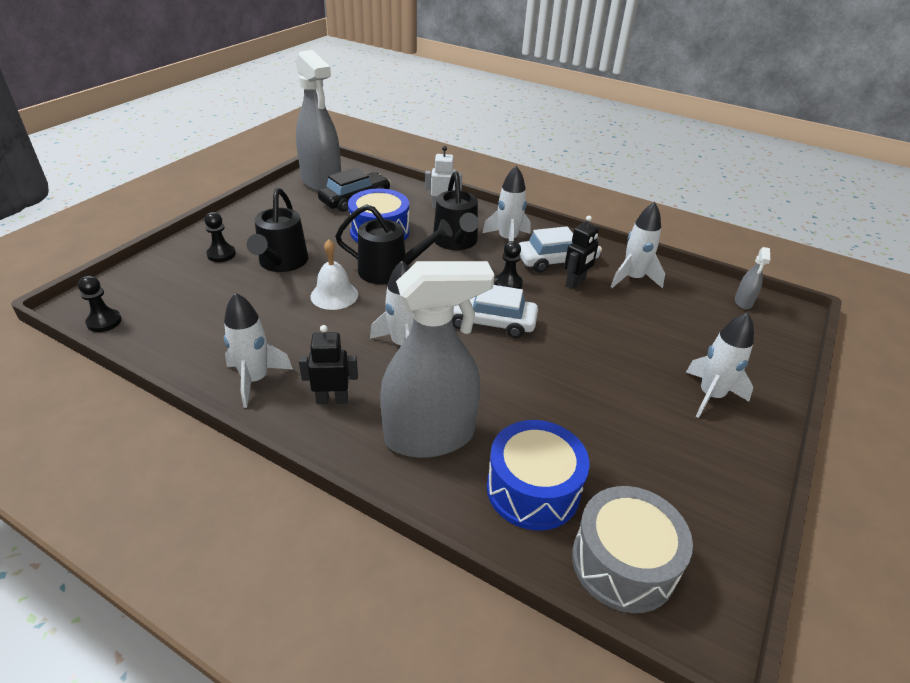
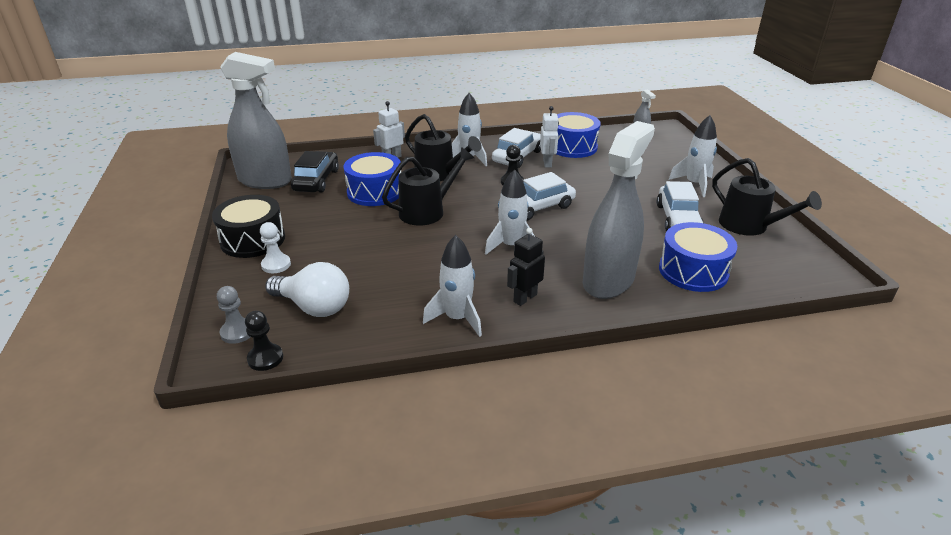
camera: 40 degrees left, 5 degrees down
(122, 291) = (237, 332): none -> grey pawn
(189, 302) = (314, 307): none -> white light bulb
(221, 254) = (276, 265): black pawn -> white pawn
(239, 226) = (253, 240): none -> black drum
(281, 263) = (338, 245): black watering can -> black watering can (749, 226)
(334, 295) = (416, 244): white bell -> none
(575, 282) = (547, 163): black robot -> white robot
(617, 422) = (677, 219): none -> white car
(623, 562) = (772, 274): grey drum -> none
(633, 278) = (572, 147): white rocket -> blue drum

